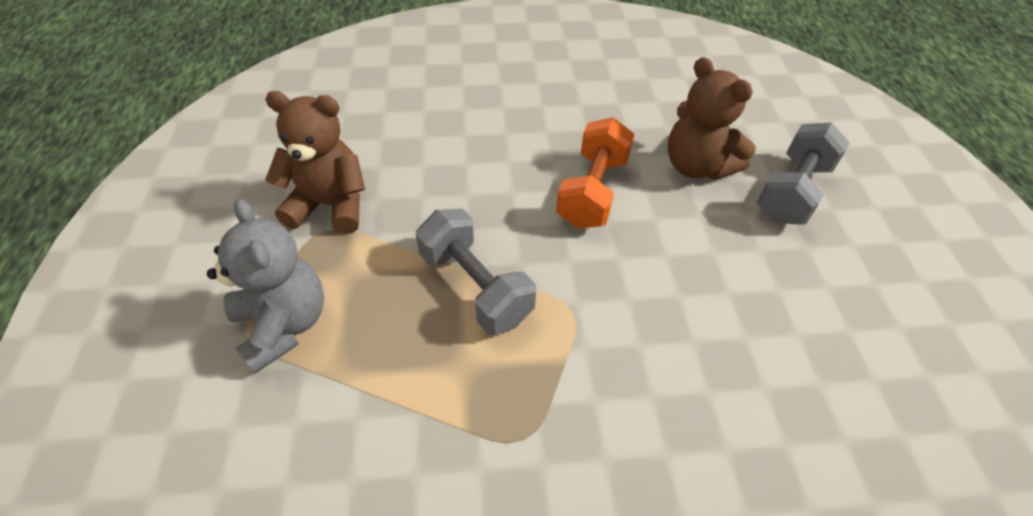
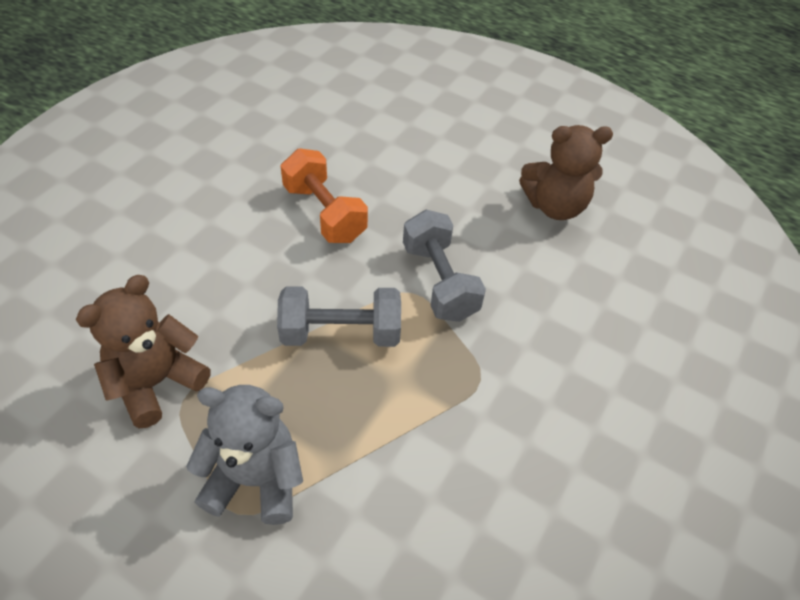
camera: 55 degrees left, 0 degrees up
(696, 166) = (361, 147): brown teddy bear -> brown teddy bear (555, 206)
(792, 192) = (428, 123): grey dumbbell -> grey dumbbell (439, 282)

